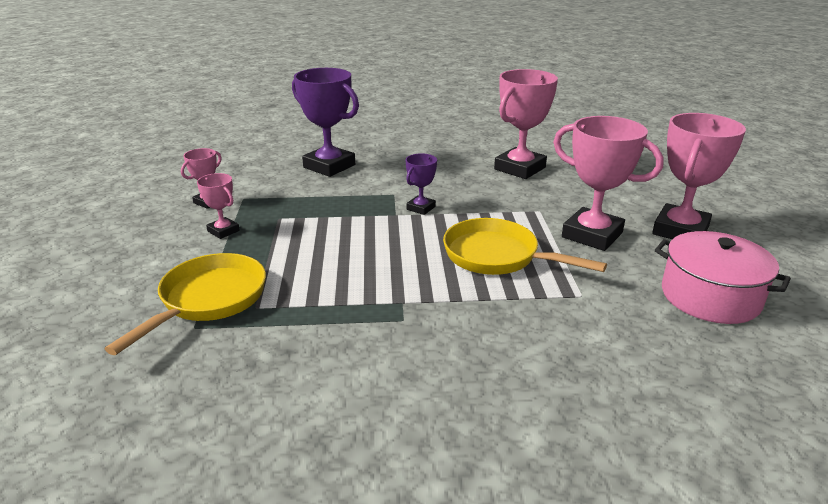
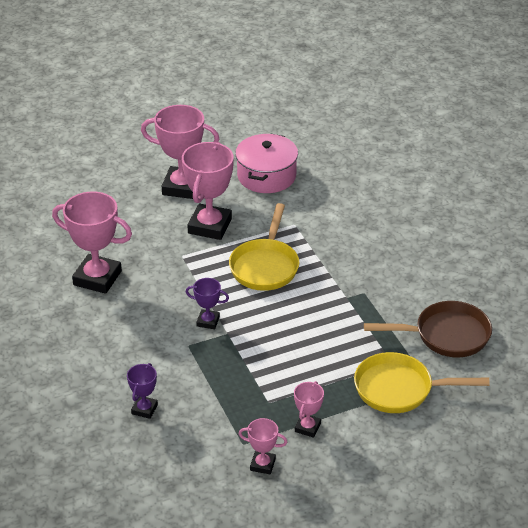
camera: 110 degrees left, 10 degrees up
(259, 371) = (446, 335): none -> brown pan
(329, 166) = (144, 409): purple trophy -> purple trophy, size x0.50

